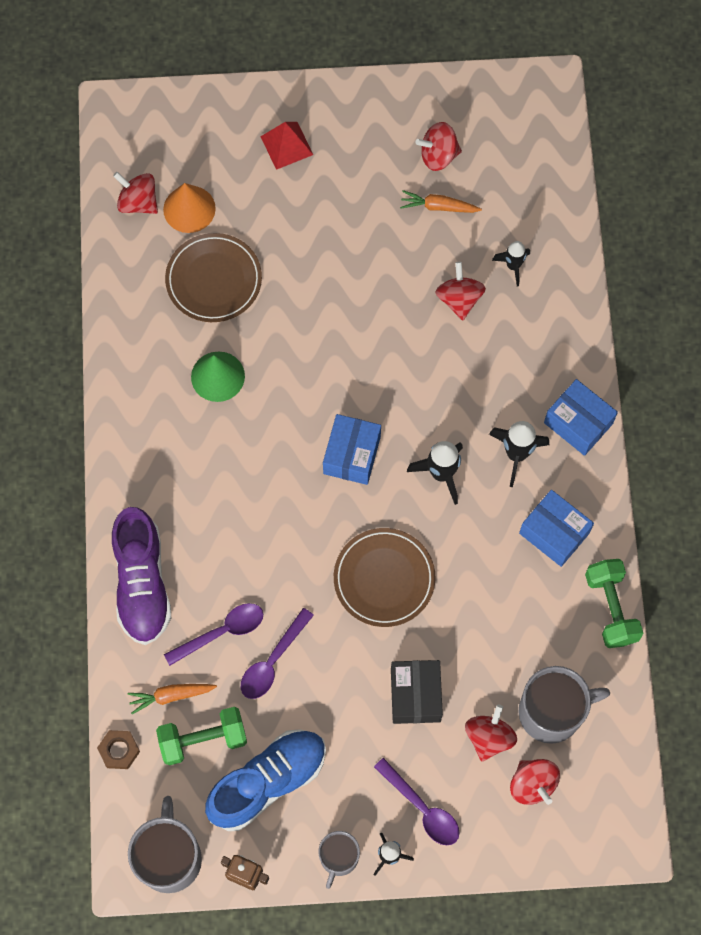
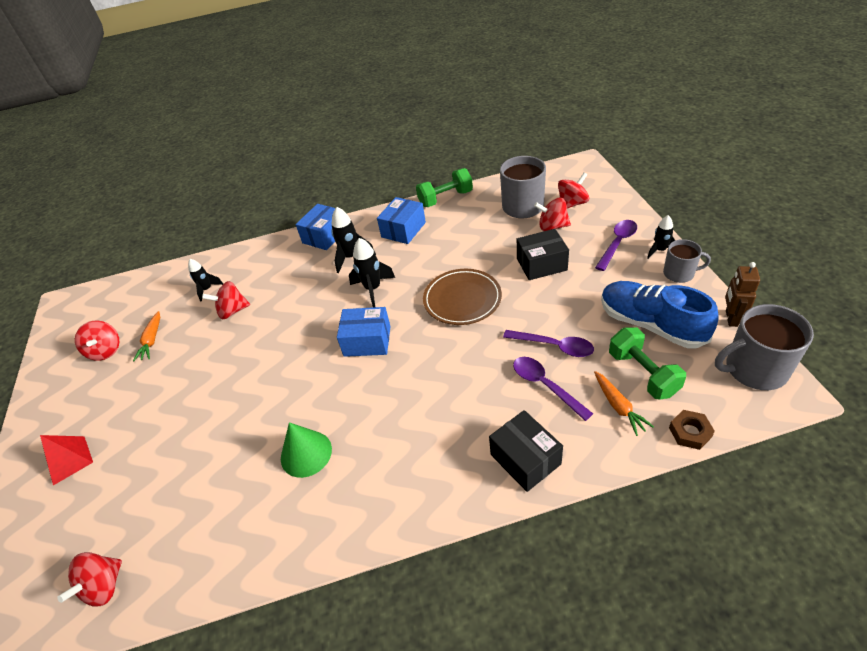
camera: 95 degrees left, 25 degrees down
(142, 583) = (525, 459): purple shoe -> black box
(189, 209) = (122, 529): orange cone -> none
(214, 280) = (205, 484): brown plate -> none

